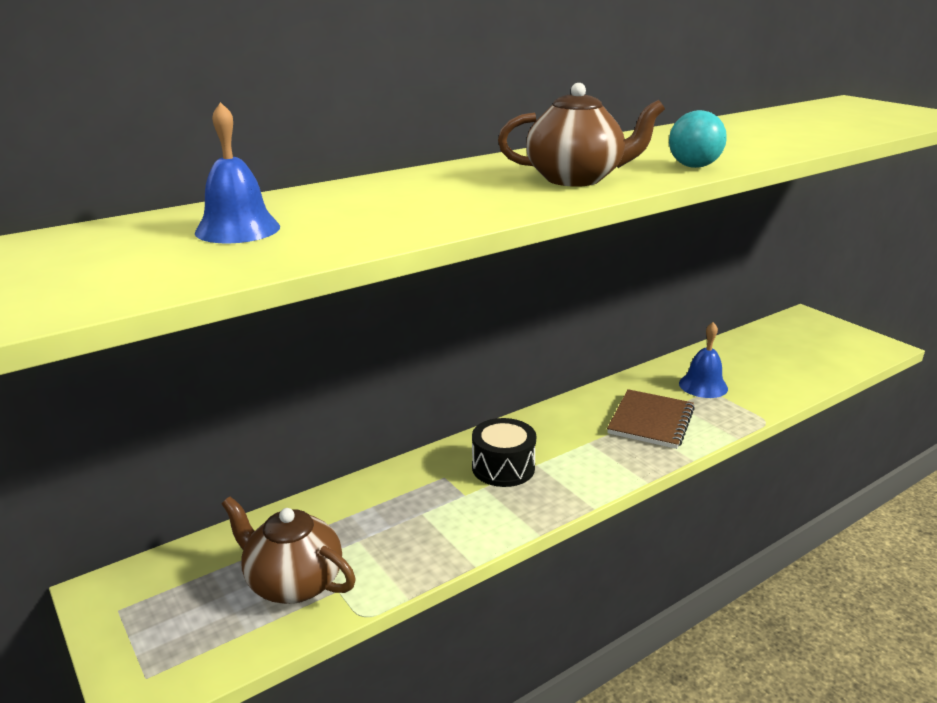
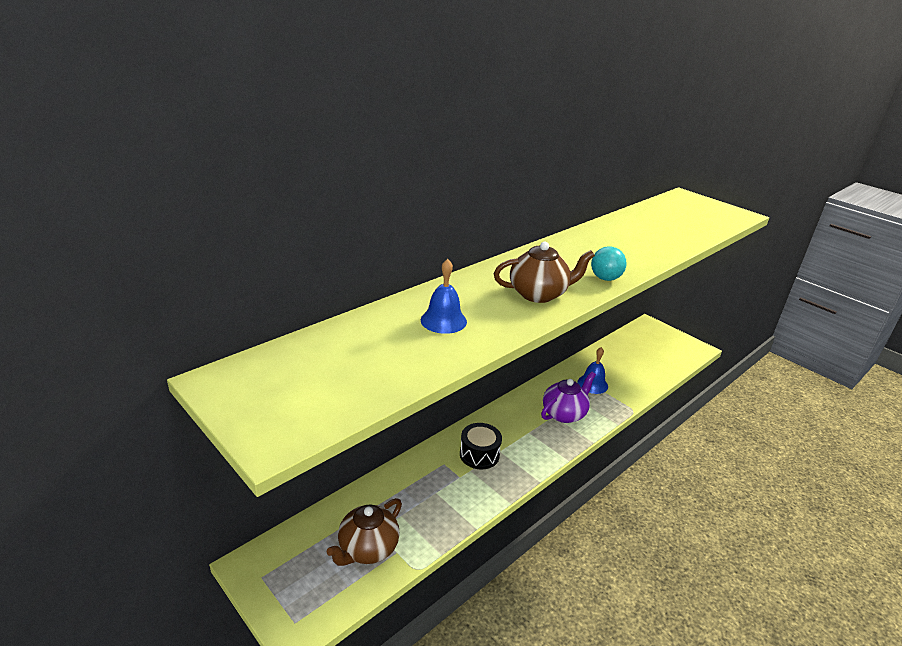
camera: 10 degrees left, 5 degrees up
(237, 229) = (352, 356): blue bell -> blue bell (443, 320)
(293, 583) = (367, 549): brown teapot -> brown teapot turned 75 degrees counterclockwise
(650, 421) = (564, 413): brown notebook -> purple teapot

